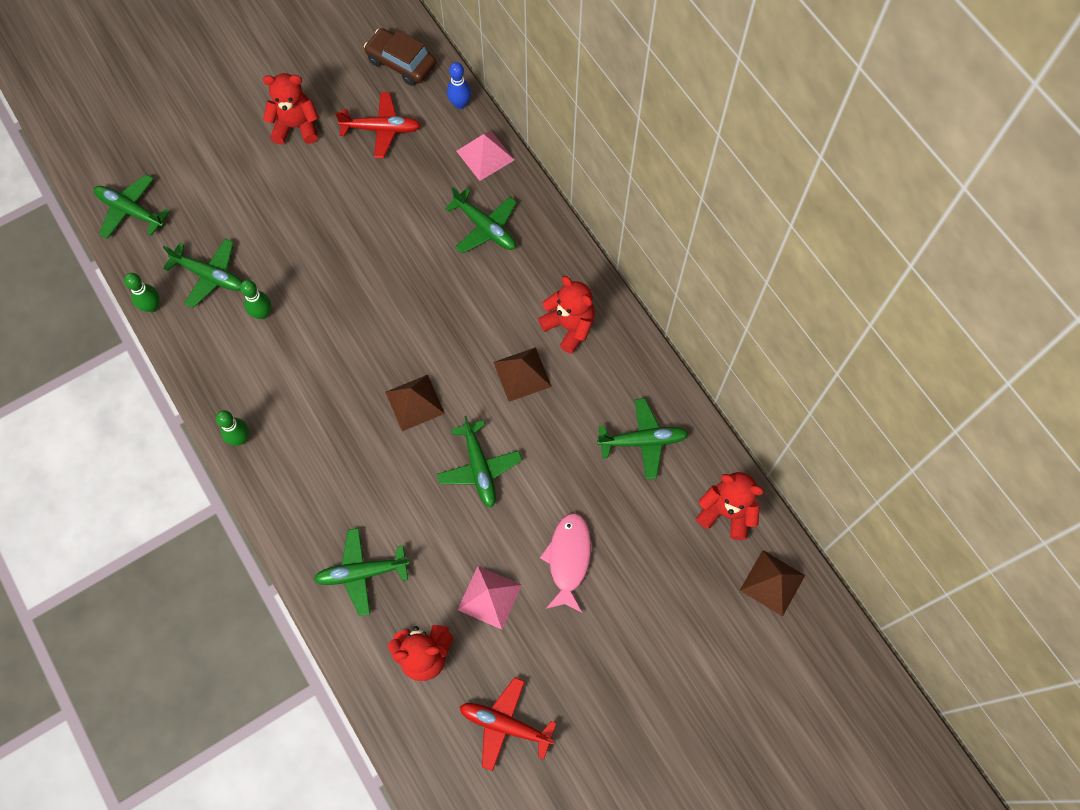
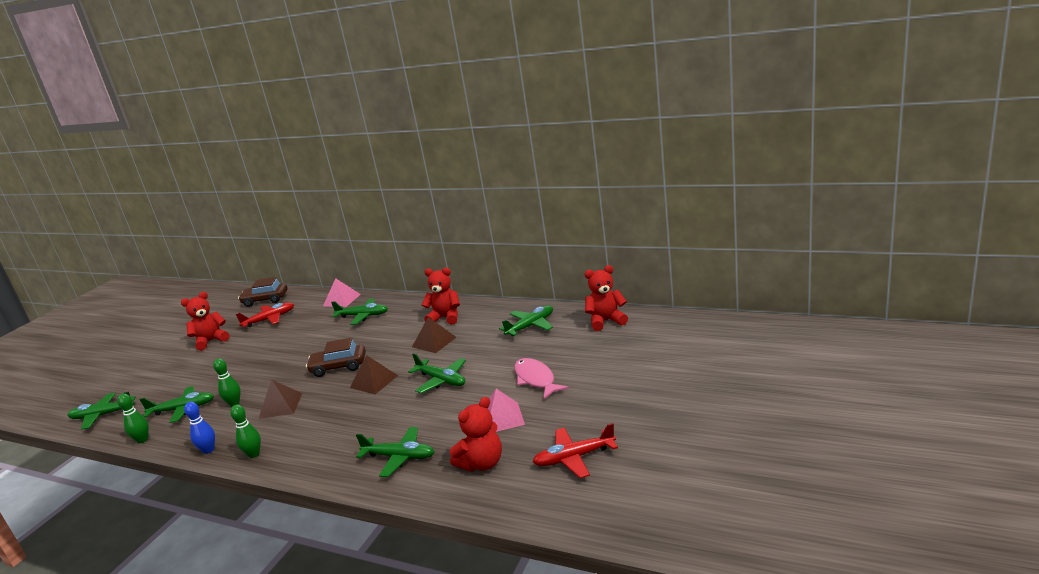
camera: 30 degrees left, 45 degrees down
(362, 573) = (399, 457): green plane -> green plane turned 120 degrees counterclockwise
(397, 333) = (339, 367): none -> brown car
(460, 104) = (312, 295): blue bowling pin -> blue bowling pin (208, 450)
(772, 583) = (661, 326): brown pyramid -> brown pyramid (280, 405)

